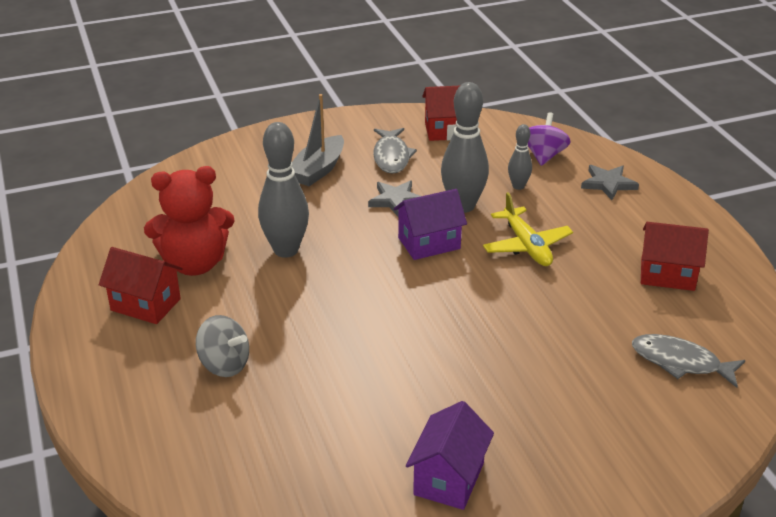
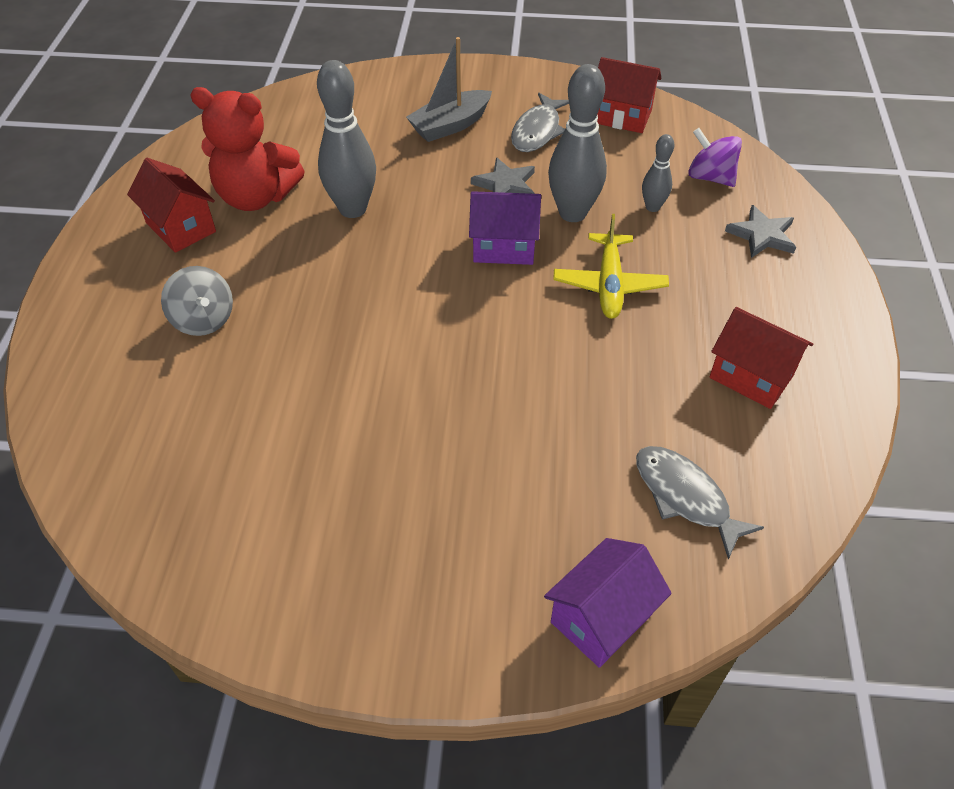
camera: 25 degrees right, 15 degrees up
(449, 479) = (323, 539): purple house -> purple house (601, 618)
(544, 155) = (710, 177): purple spinning top -> purple spinning top turned 90 degrees counterclockwise

